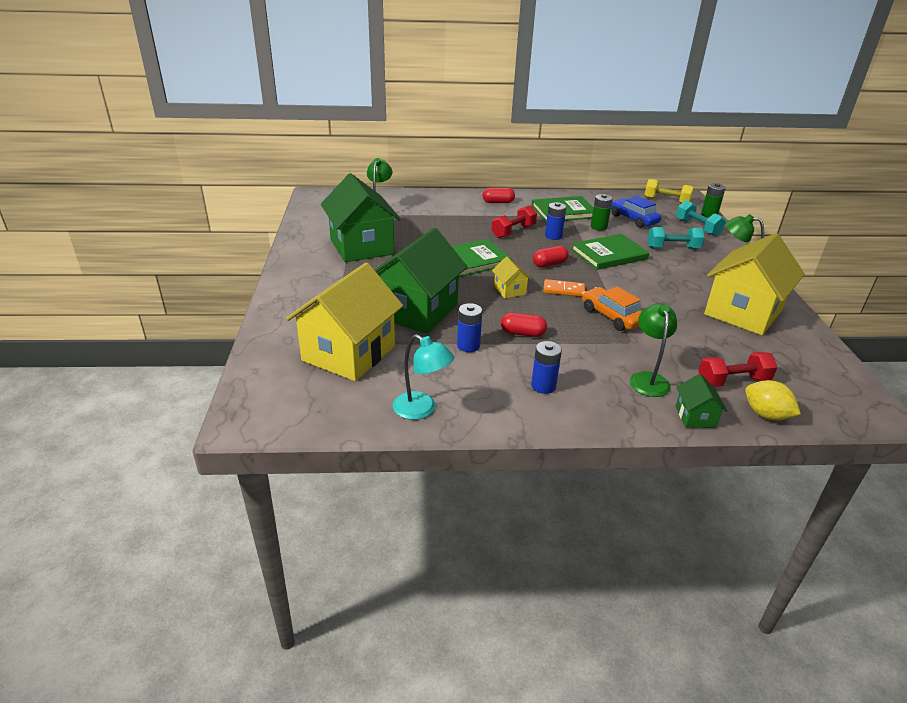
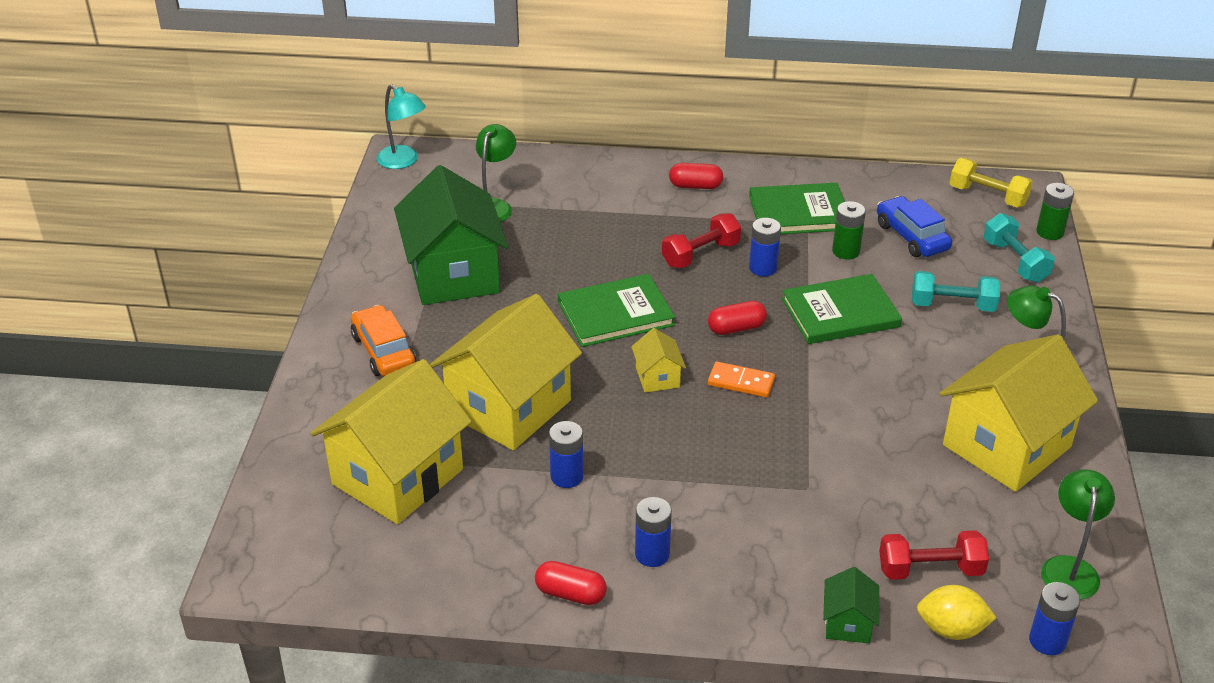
camera: 10 degrees right, 5 degrees up
(417, 311) = (509, 407): green house -> yellow house
(421, 410) = (476, 578): turquoise lamp -> turquoise lamp (403, 161)
(522, 333) = (651, 460): red capsule -> red capsule (570, 594)
(611, 316) = (796, 439): orange car -> orange car (383, 351)
(647, 379) = (806, 555): green lamp -> green lamp (1069, 568)
(766, 415) = (951, 629): yellow lemon -> yellow lemon turned 45 degrees counterclockwise
(832, 416) = (1047, 641): none -> blue battery

